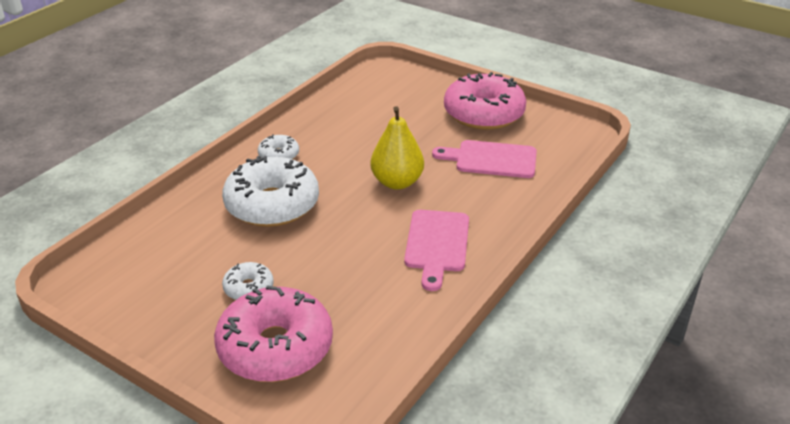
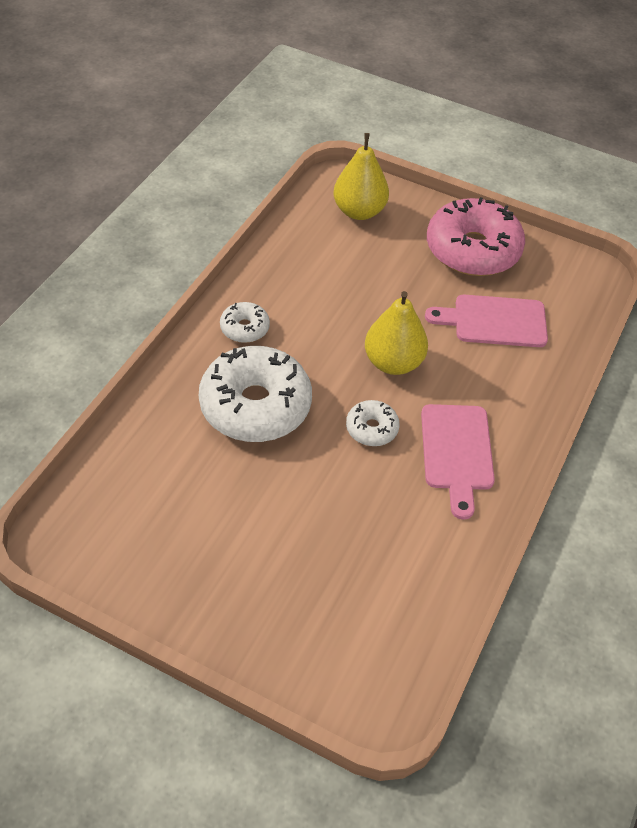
camera: 10 degrees left, 15 degrees up
(248, 288) = (259, 531): white donut -> white donut (371, 428)
(275, 347) = (309, 612): pink donut -> none
(395, 87) = (359, 211): none -> yellow pear

